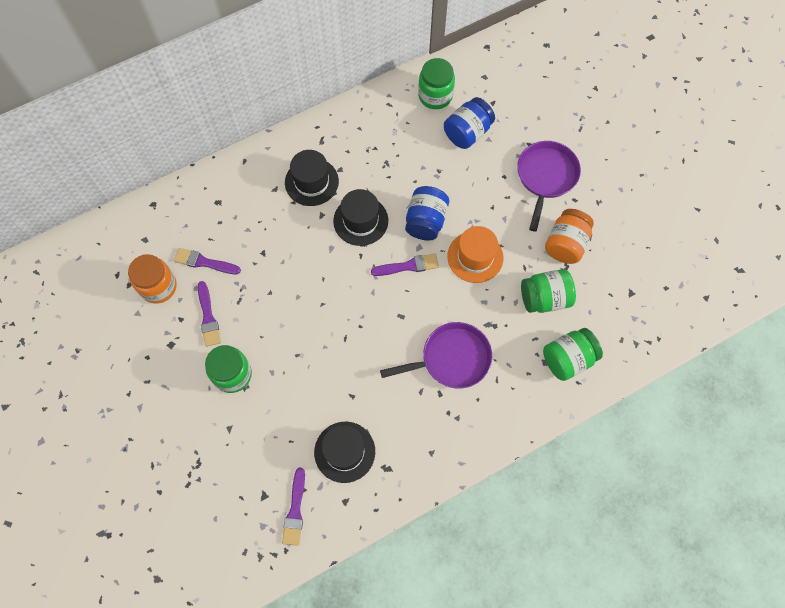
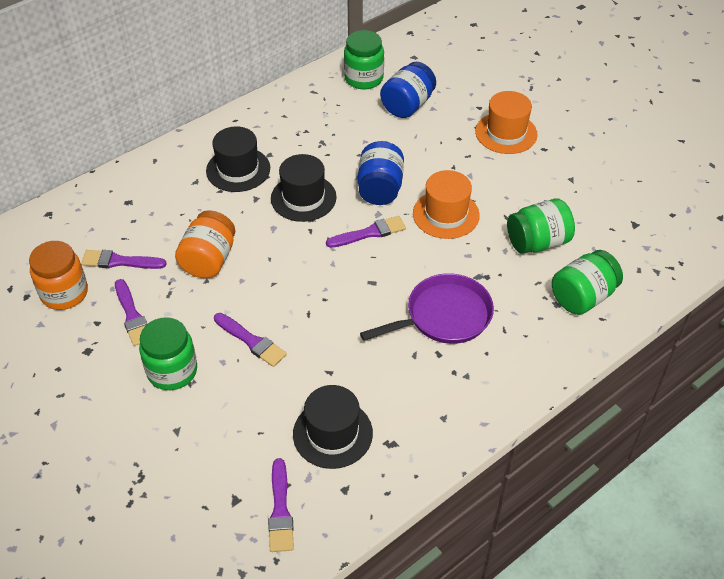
camera: 10 degrees left, 20 degrees down
(296, 357) = (251, 341): none -> purple brush
(546, 177) = (506, 133): purple pan -> orange hat
(565, 244) = (546, 189): orange jar -> orange jar (209, 260)

